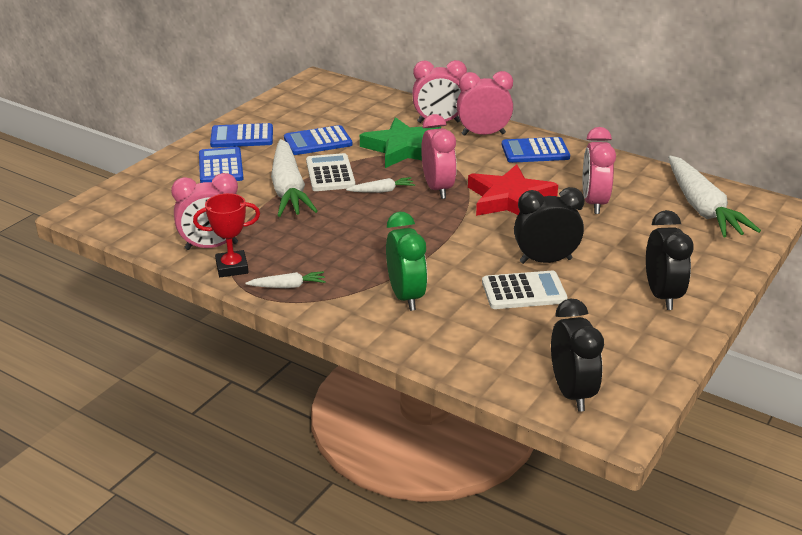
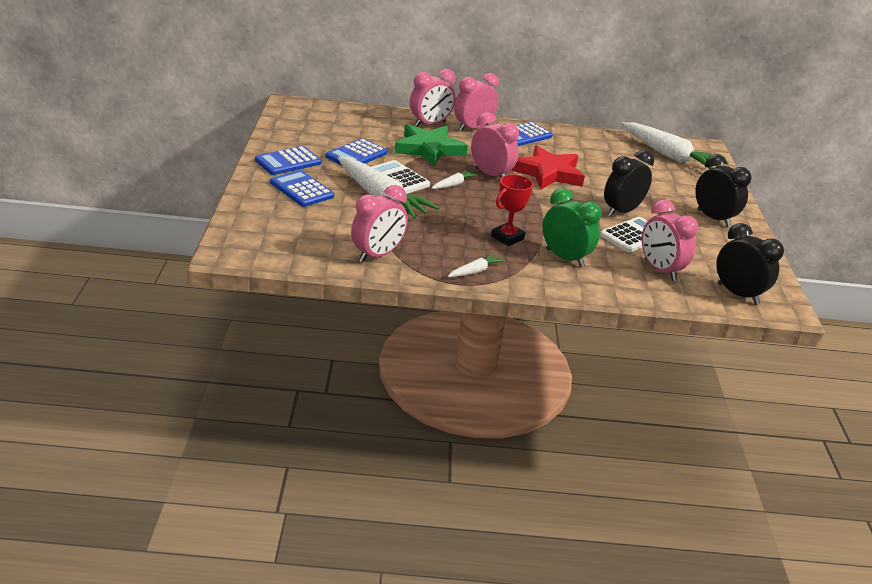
camera: 35 degrees left, 0 degrees up
(232, 267) = (415, 268): red trophy -> red trophy (507, 237)
(594, 203) = (603, 165): pink clock -> pink clock (660, 270)

